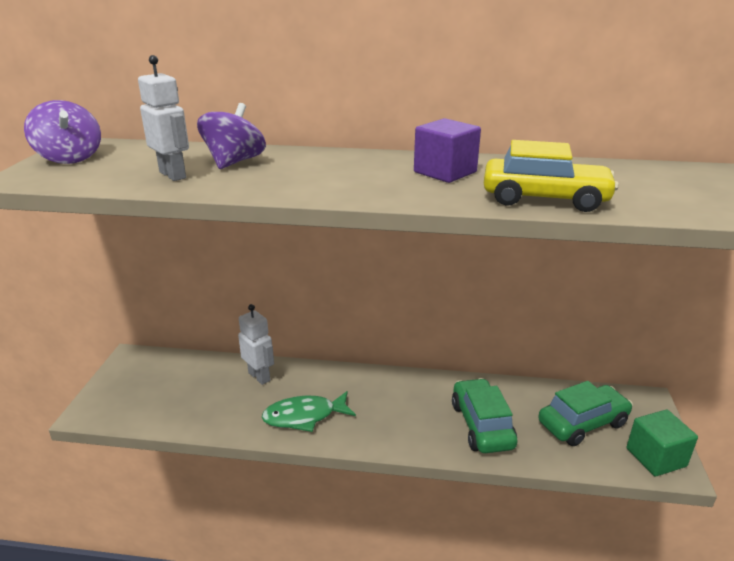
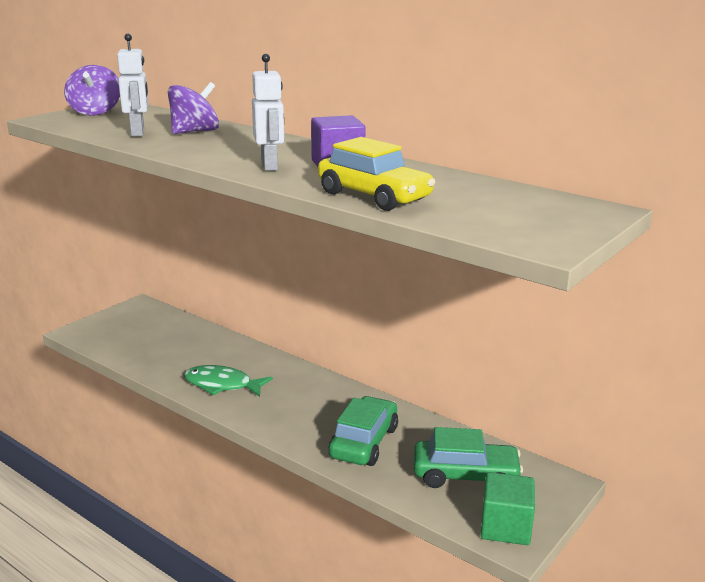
camera: 30 degrees right, 5 degrees down
(259, 376) = (219, 347): white robot -> white robot (270, 166)

